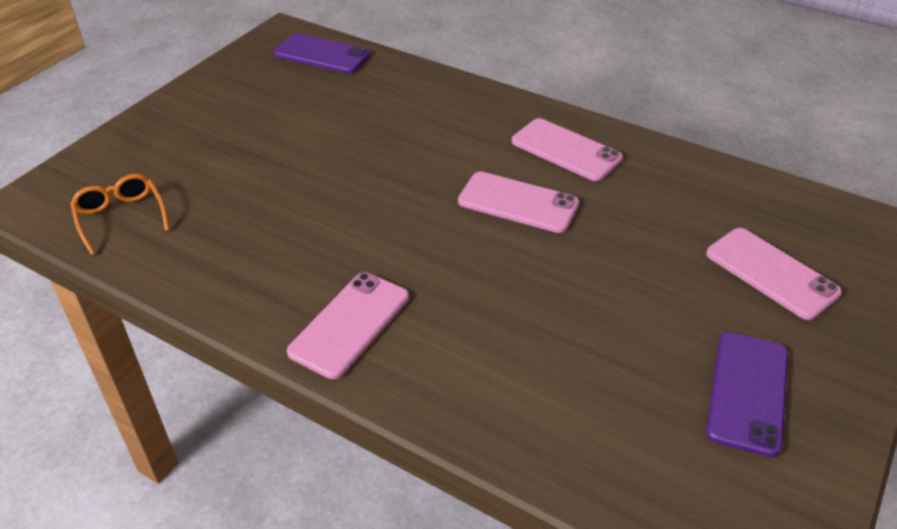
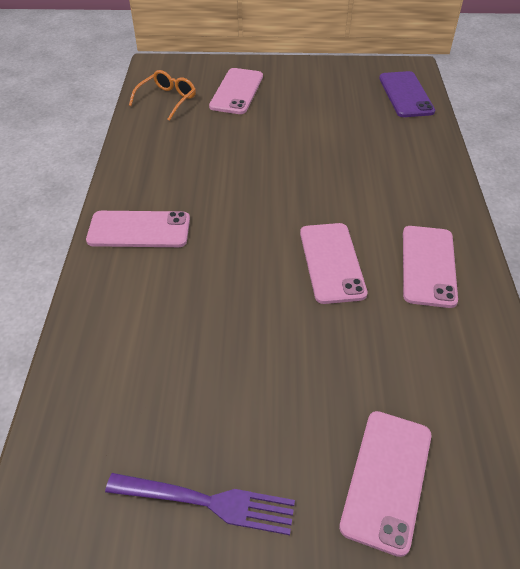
camera: 60 degrees right, 5 degrees up
(176, 156) = (237, 91): none -> pink phone
(747, 392) = (208, 502): purple phone -> purple fork

